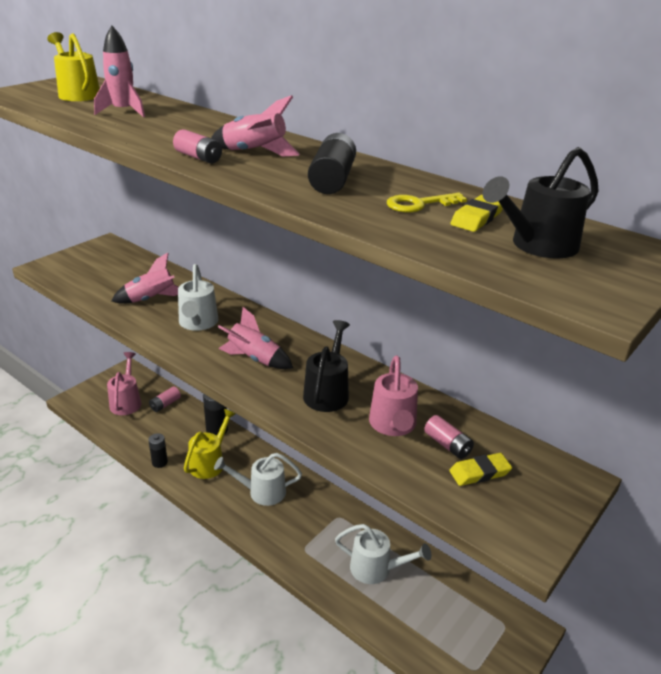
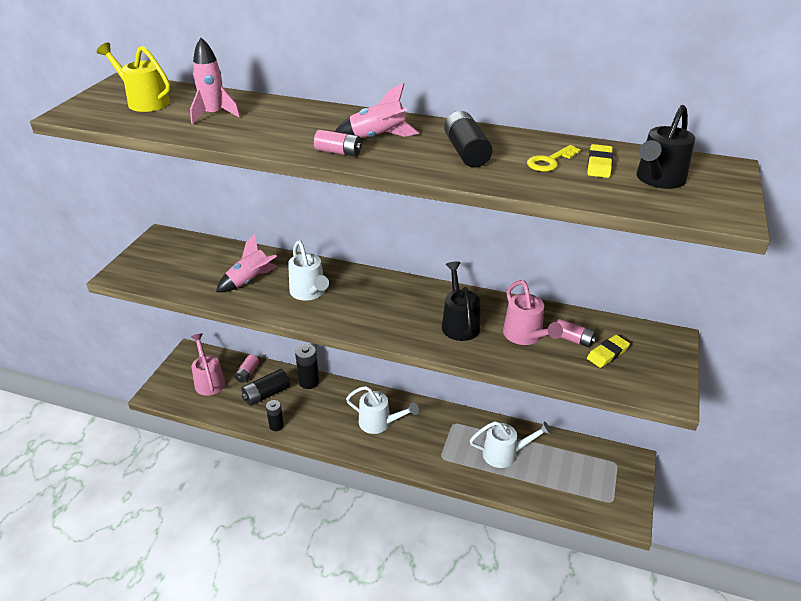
camera: 20 degrees left, 5 degrees up
(170, 429) = (266, 394): none -> black battery
(210, 462) = (321, 412): yellow watering can -> none
(254, 359) = (381, 311): pink rocket -> none
(261, 492) = (380, 423): white watering can -> white watering can turned 135 degrees counterclockwise

